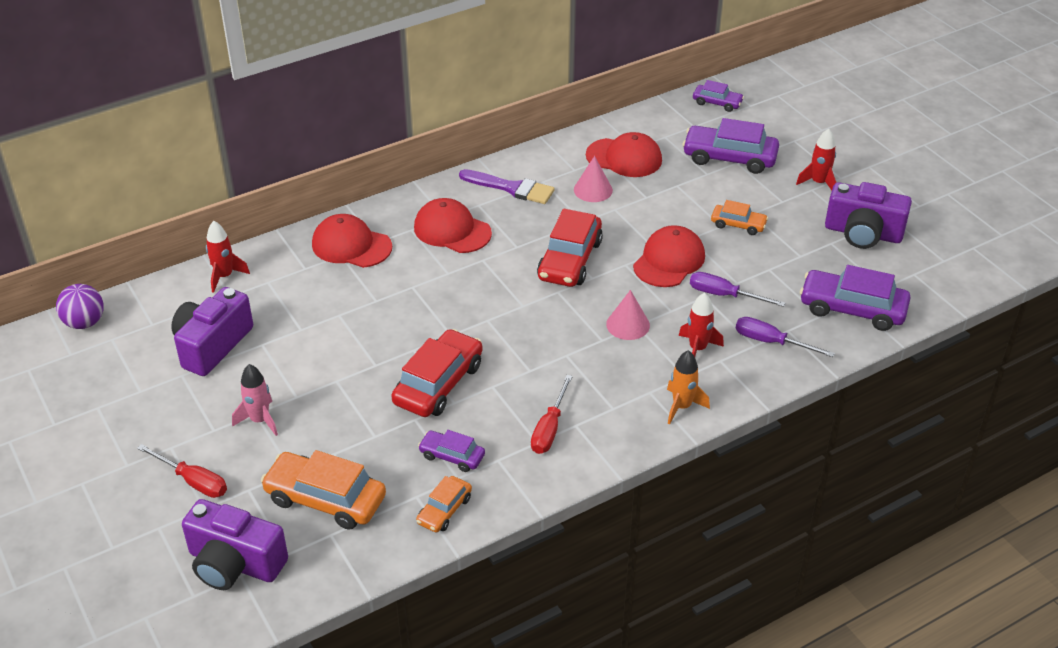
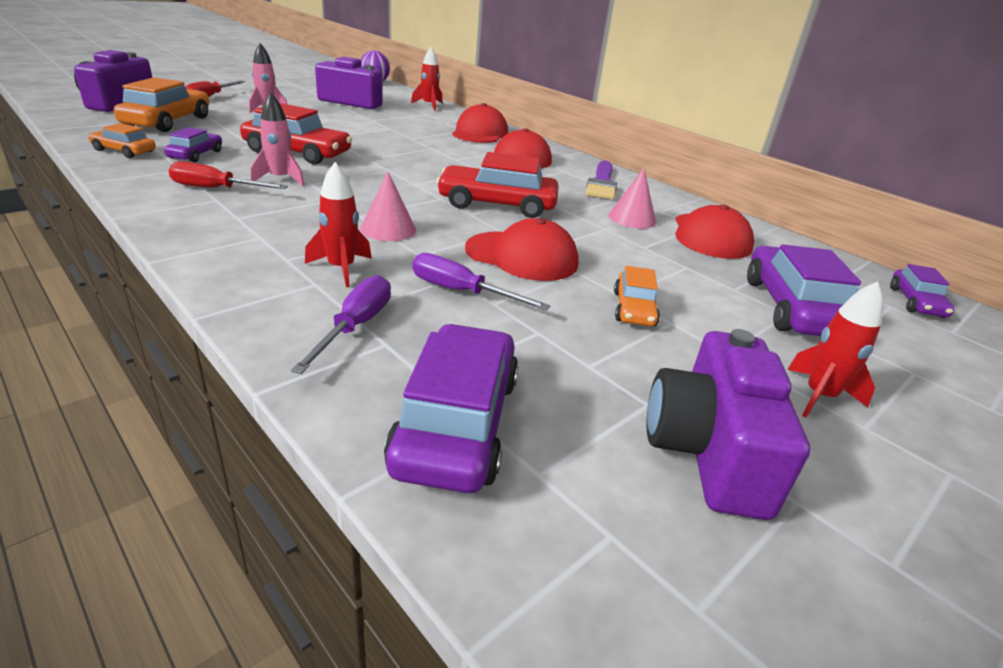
camera: 75 degrees right, 10 degrees down
(520, 391) = (280, 179): none -> pink rocket
(682, 406) = (225, 255): orange rocket -> none
(724, 295) = (461, 291): purple screwdriver -> purple screwdriver turned 75 degrees counterclockwise

